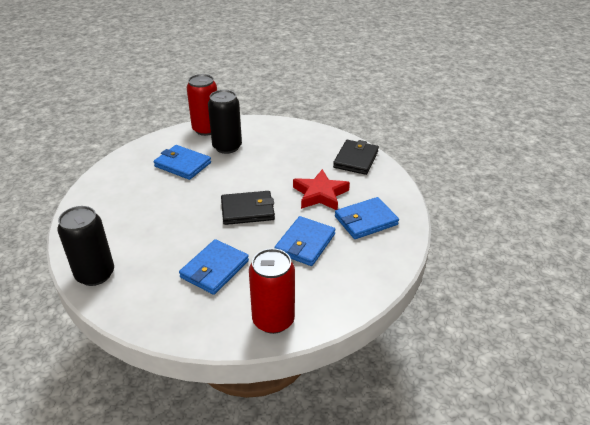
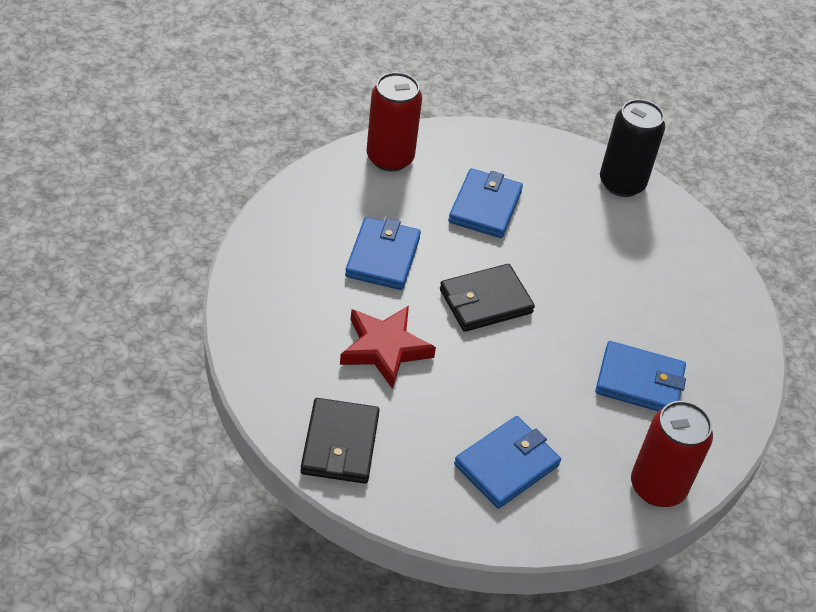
camera: 160 degrees right, 10 degrees up
(227, 147) = (589, 440): black can -> none
(366, 220) = (303, 307): blue wallet -> blue wallet (506, 465)

